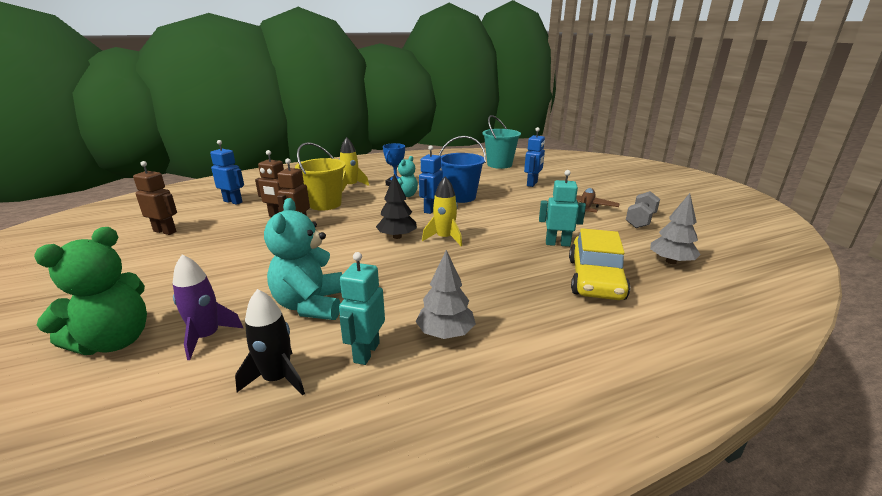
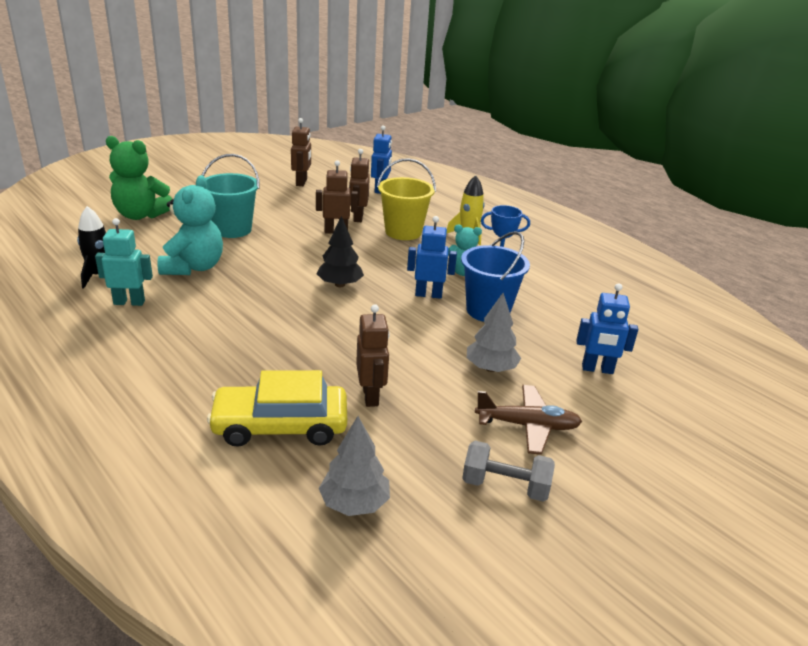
camera: 70 degrees right, 5 degrees up
(207, 337) = (147, 241): purple rocket -> none
(310, 305) = (193, 267): turquoise teddy bear -> turquoise teddy bear turned 120 degrees clockwise
(444, 238) = (349, 313): yellow rocket -> none
(445, 333) = (157, 334): grey tree -> grey tree (491, 368)
(499, 164) = (668, 332): turquoise bucket -> turquoise bucket (232, 229)
(557, 243) = (371, 396): turquoise robot -> brown robot

